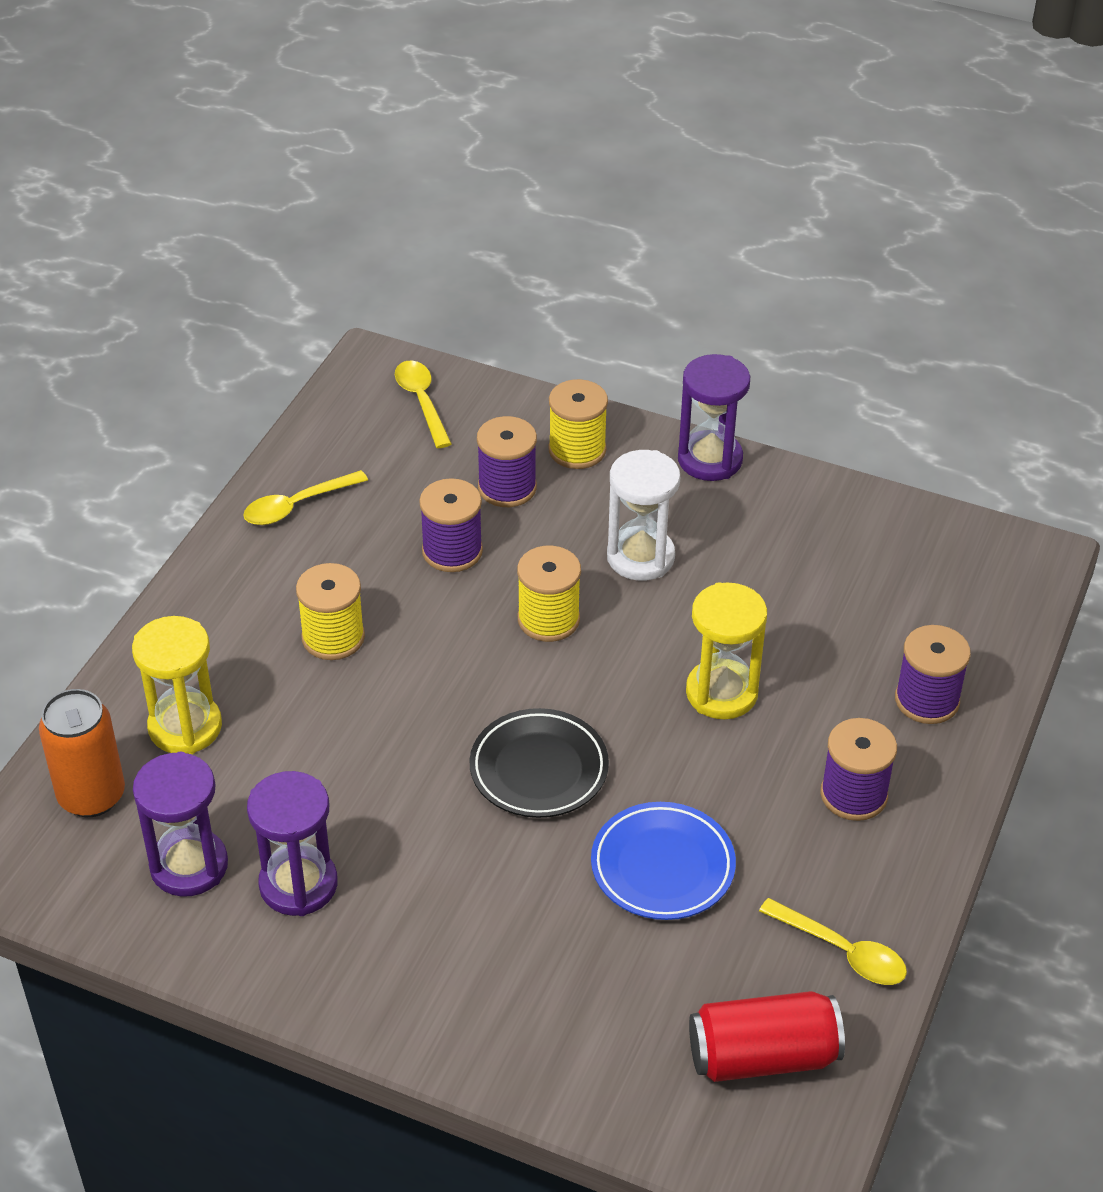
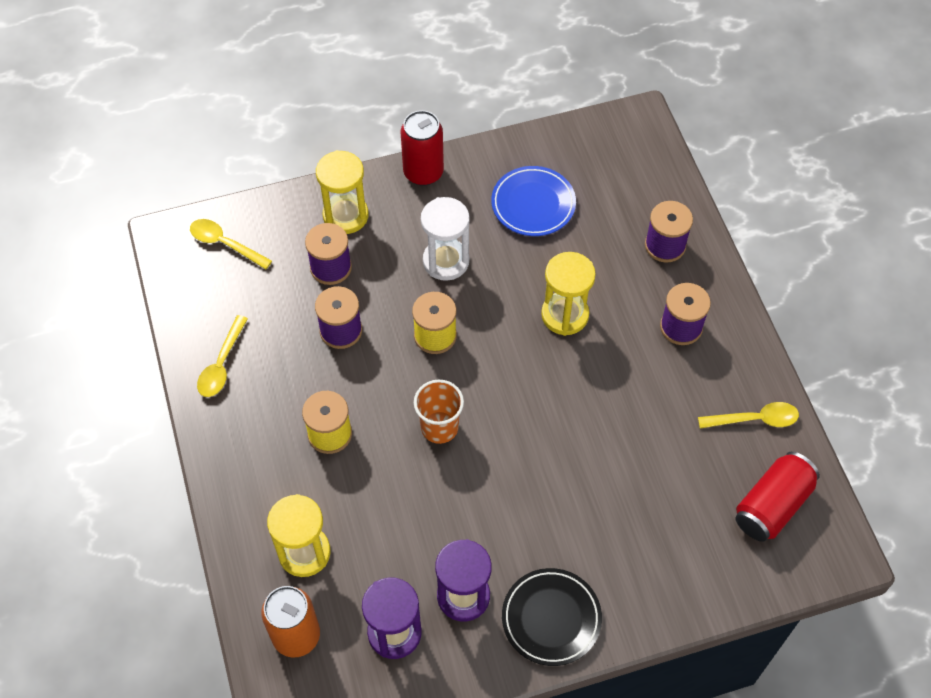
camera: 40 degrees left, 15 degrees up
(455, 708) = (439, 427): none -> orange cup
(539, 769) = (518, 430): black plate -> black plate (551, 618)
(577, 450) = (345, 215): yellow spool -> yellow hourglass
(662, 866) = (631, 439): blue plate -> blue plate (533, 204)
(710, 459) = (423, 172): purple hourglass -> red can

